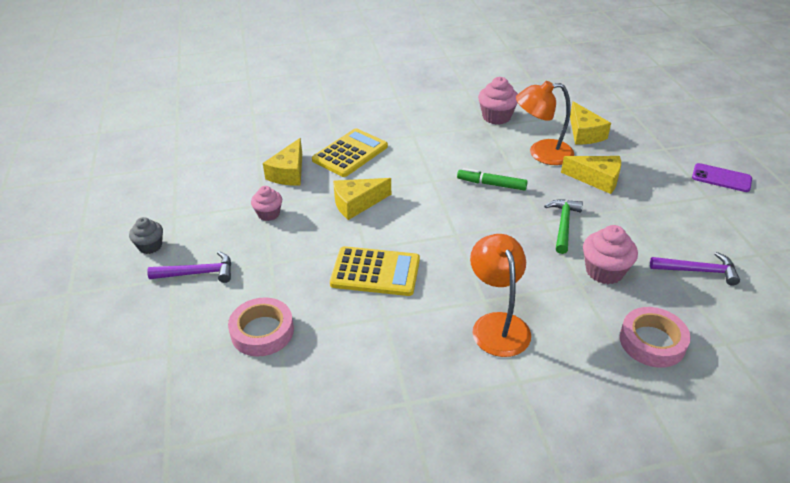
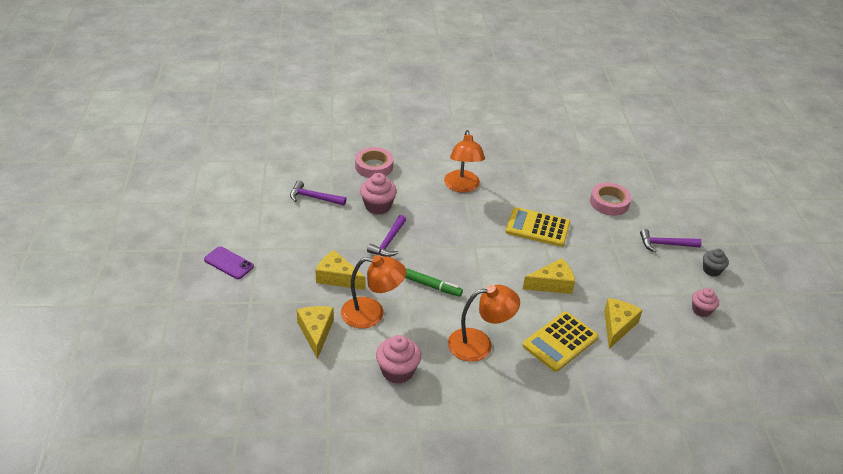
camera: 175 degrees left, 0 degrees up
(268, 214) = (626, 285): pink cupcake -> pink cupcake (701, 310)
(429, 143) = (479, 344): none -> orange lamp
(563, 225) = (388, 242): green hammer -> purple hammer

